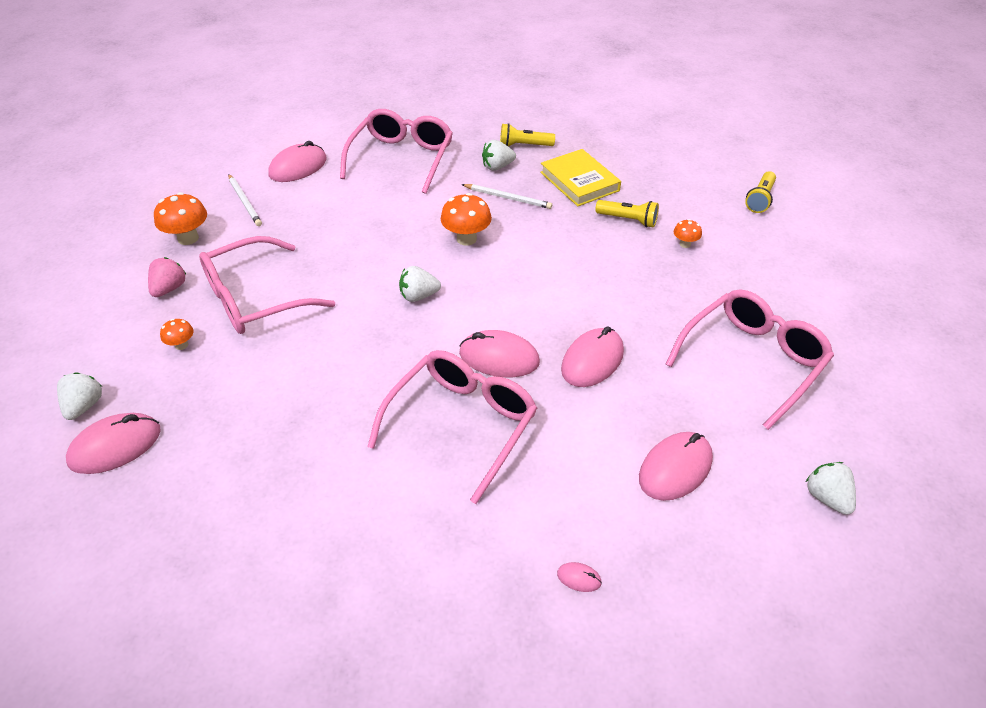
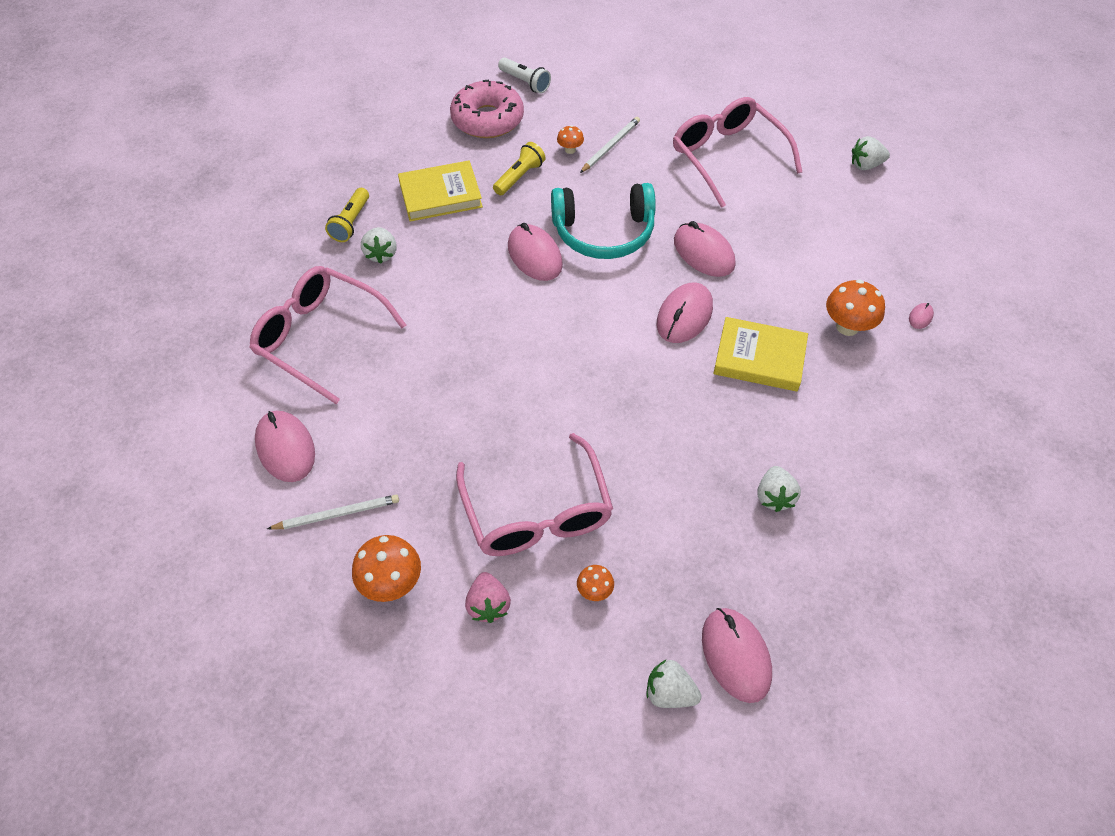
camera: 75 degrees left, 10 degrees up
(169, 289) = (488, 605): pink strawberry -> pink strawberry turned 135 degrees counterclockwise
(418, 296) = (579, 361): white strawberry -> white strawberry (774, 497)
(462, 424) = (759, 358): pink glasses -> yellow book
(466, 239) = (501, 306): orange mushroom -> orange mushroom (847, 326)
(508, 198) = (444, 257): white pencil -> white pencil (610, 146)
(585, 285) = (604, 232): none -> turquoise headphones
(675, 468) = (829, 235): pink mouse -> pink mouse (534, 255)
(691, 187) = (487, 119): none -> pink donut
(760, 199) = (525, 82): yellow flashlight -> white flashlight

